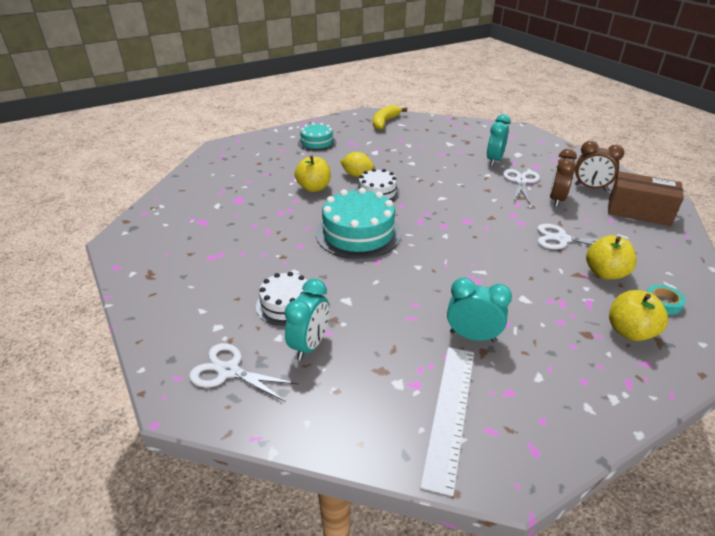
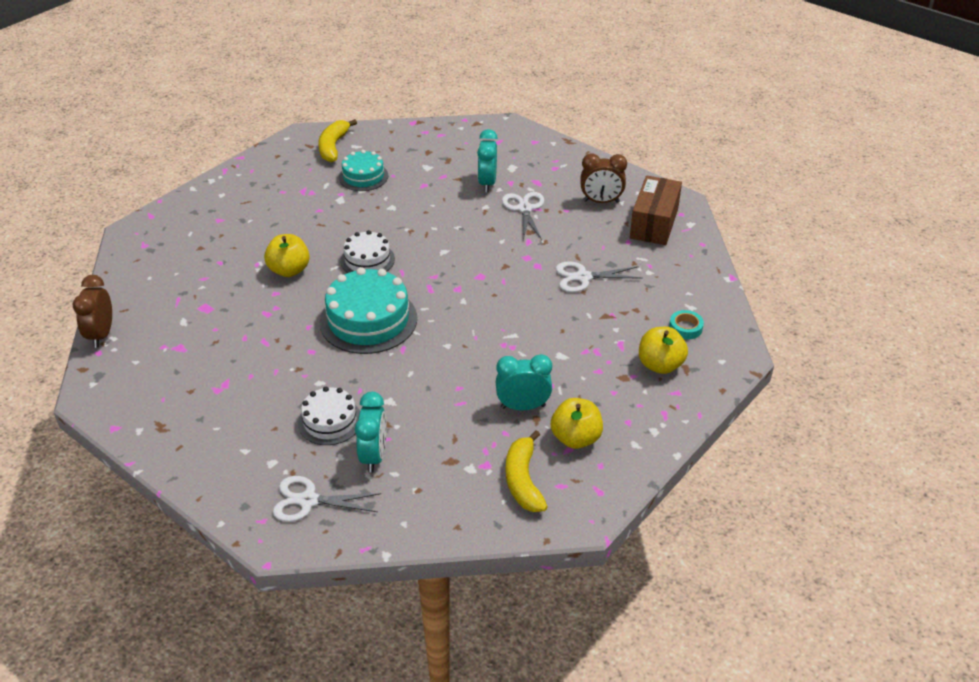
camera: 20 degrees left, 5 degrees up
(317, 142) = (259, 199): turquoise cake -> turquoise cake (363, 176)
(357, 175) = (333, 240): yellow lemon -> none
(450, 412) = (523, 480): white ruler -> yellow banana
(556, 200) = (568, 226): brown clock -> brown clock (101, 335)
(605, 273) = (631, 308): yellow apple -> yellow apple (575, 438)
(639, 211) = (654, 223): brown box -> brown box turned 75 degrees counterclockwise

